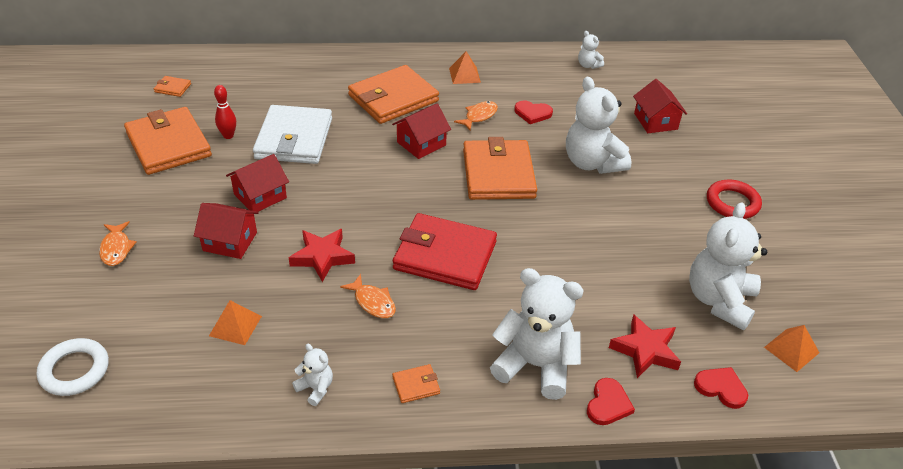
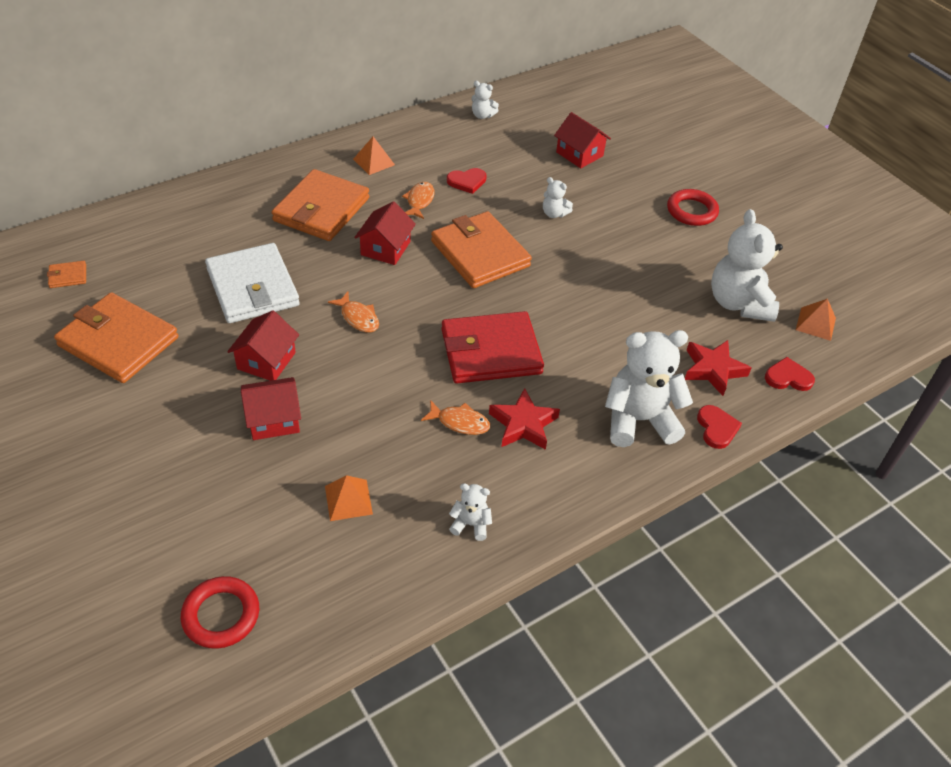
camera: 30 degrees left, 5 degrees up
(74, 370) = (221, 615): white ring -> red ring
(116, 249) = (157, 475): orange fish -> orange fish (358, 318)
(228, 136) = (178, 308): red bowling pin -> none
(322, 257) = (379, 398): red star -> red star (523, 424)
(416, 385) = (555, 481): orange wallet -> none
(592, 163) = (554, 213): white teddy bear -> white teddy bear, size x0.46

